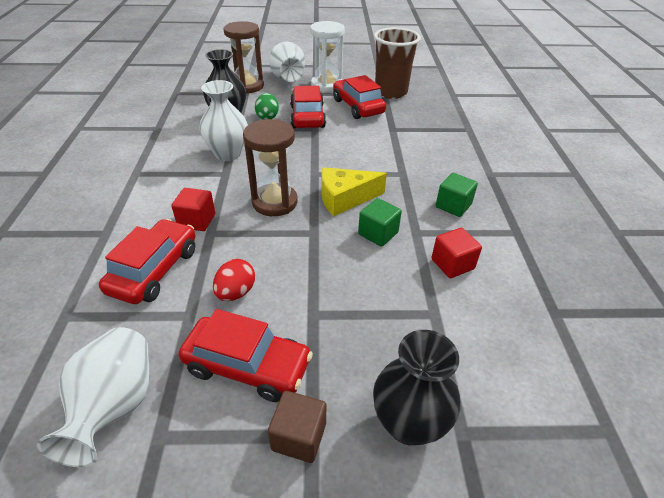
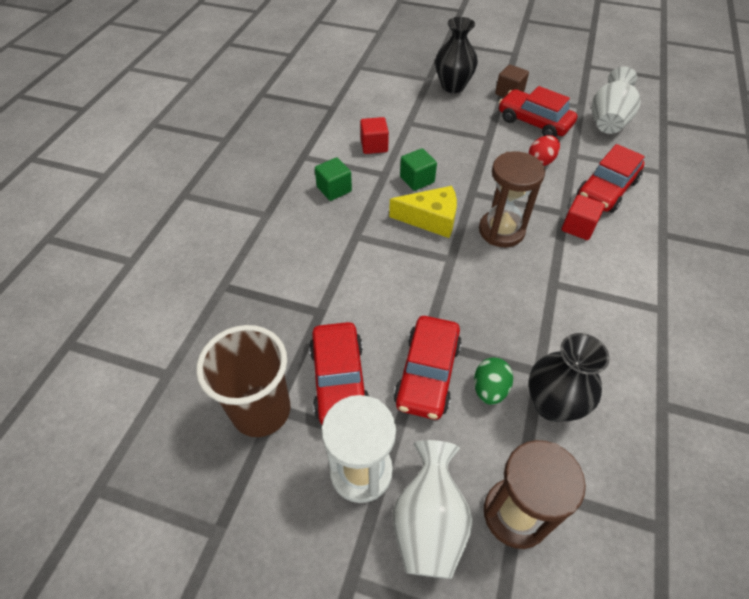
camera: 160 degrees left, 10 degrees up
(228, 154) = (550, 316): white vase -> none

